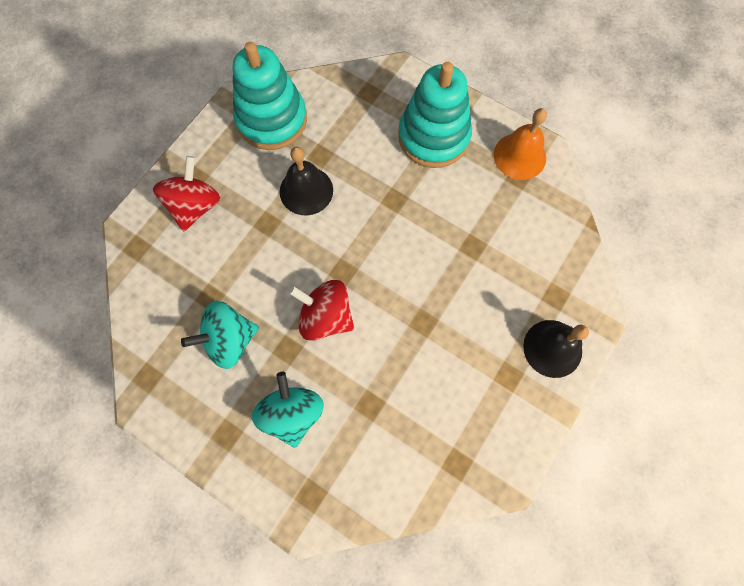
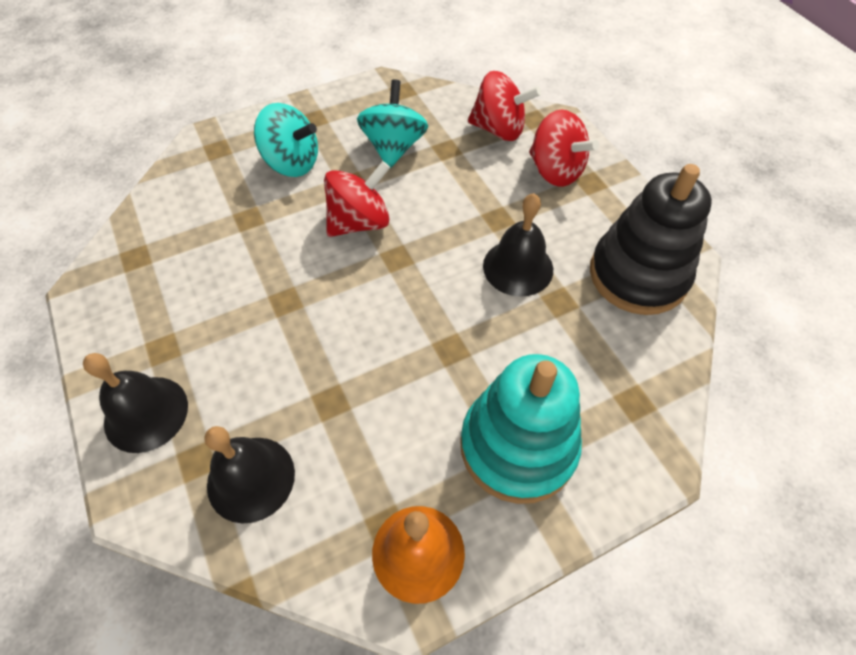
camera: 120 degrees right, 15 degrees down
(164, 268) = (499, 129): none -> red spinning top
(272, 119) = (638, 275): turquoise stacking toy -> black stacking toy
(543, 259) = (251, 478): none -> black bell

